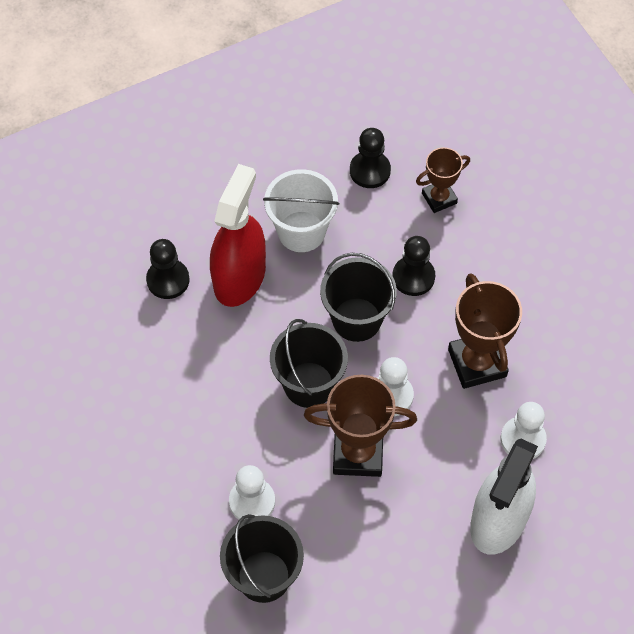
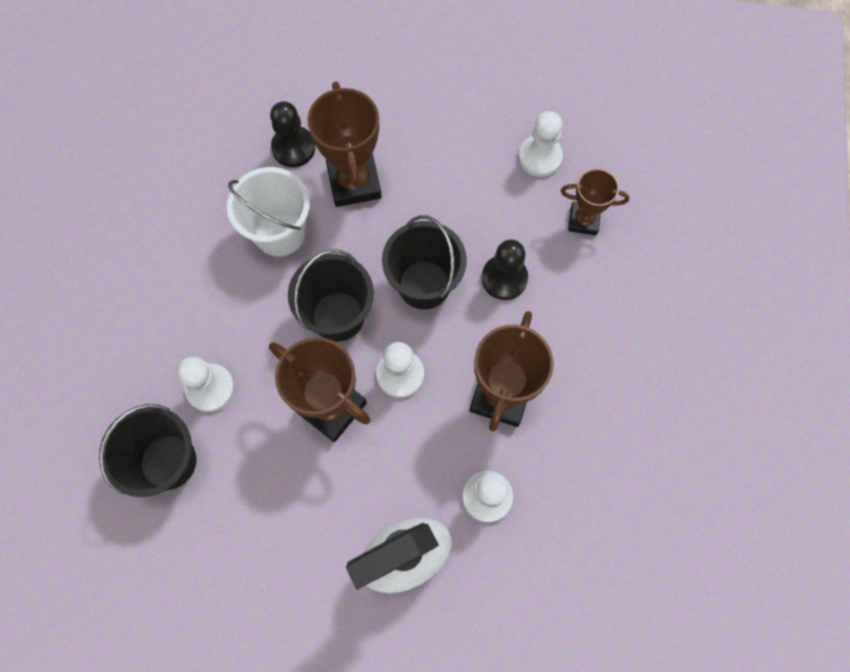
camera: 35 degrees right, 10 degrees up
(239, 277) = (354, 182): red spray bottle -> brown trophy
(301, 231) = (437, 175): white bucket -> white bucket (280, 233)
(370, 171) = (540, 157): black pawn -> white pawn

